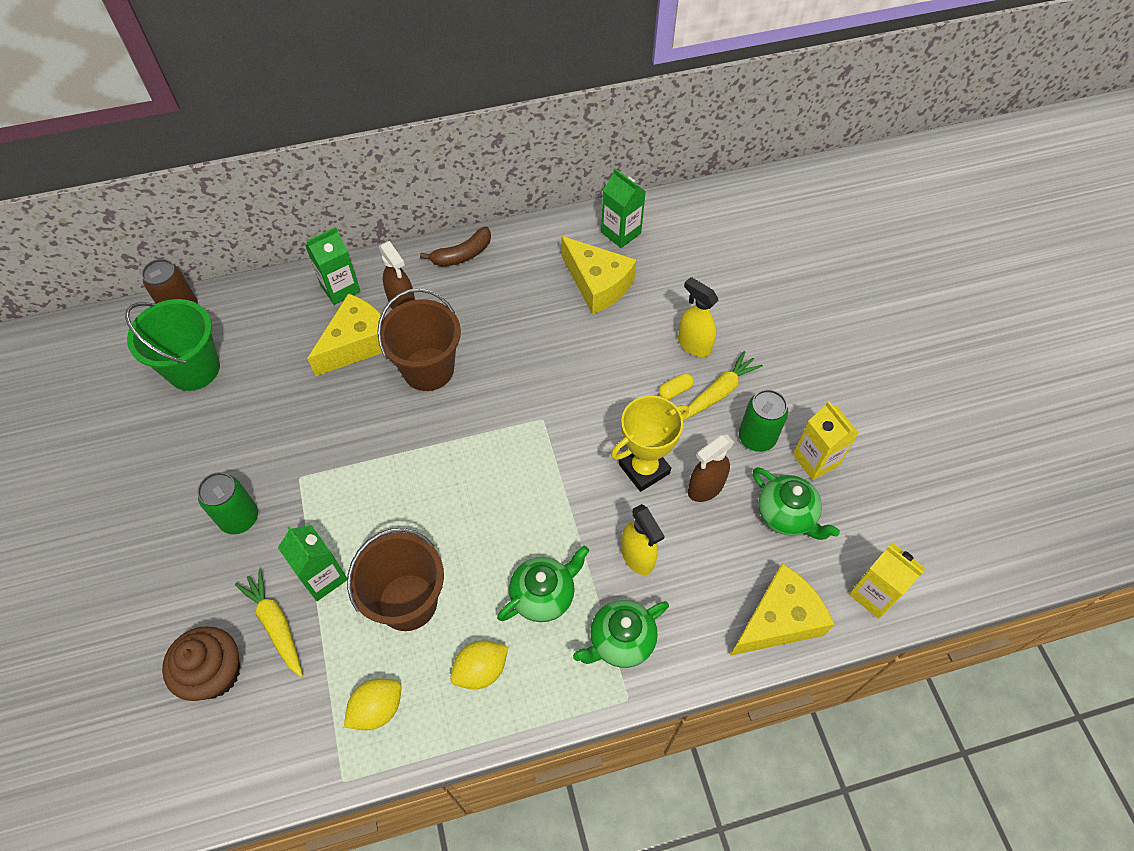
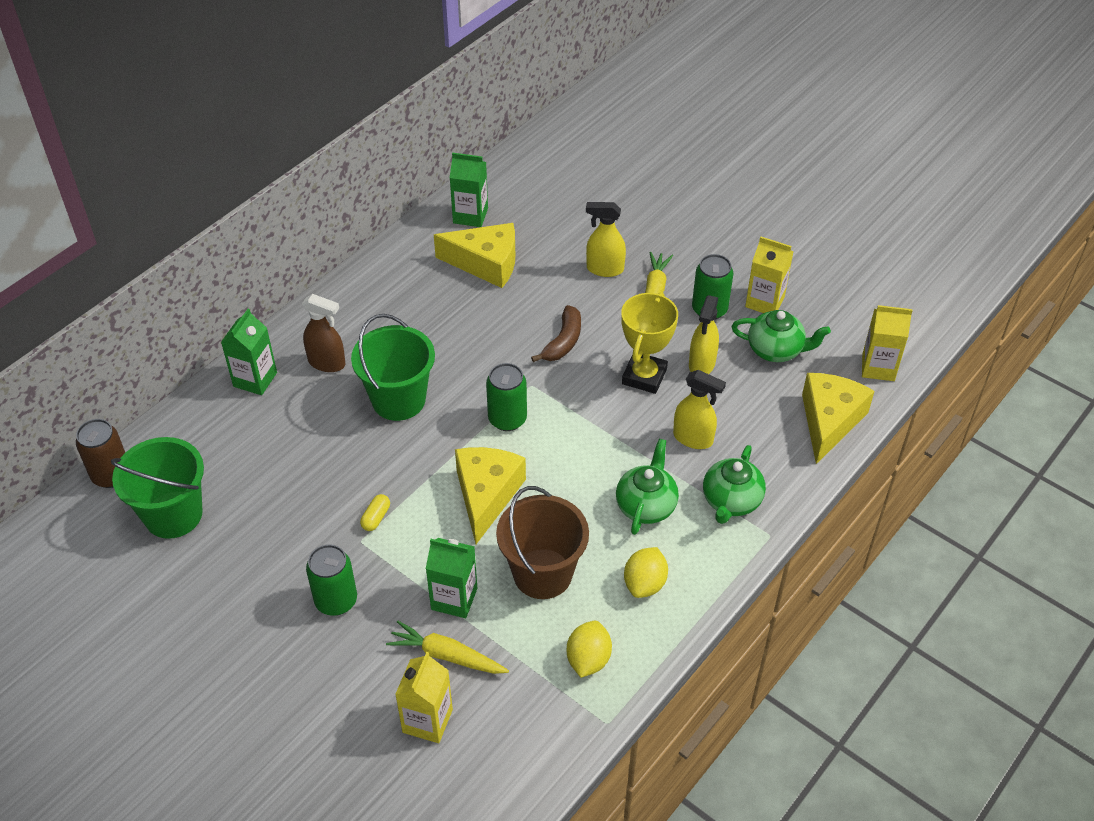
camera: 35 degrees left, 10 degrees down
(215, 673) = (427, 721): brown cupcake -> yellow carton
(357, 343) = (314, 413): yellow cheese -> yellow cheese (486, 495)
(428, 369) = (398, 400): brown bucket -> green bucket
(462, 255) = (345, 298): brown banana -> brown banana (563, 341)
(497, 439) = (507, 419): none -> green can
(675, 390) = (619, 309): yellow capsule -> yellow capsule (376, 517)
(705, 488) = (701, 364): brown spray bottle -> yellow spray bottle

